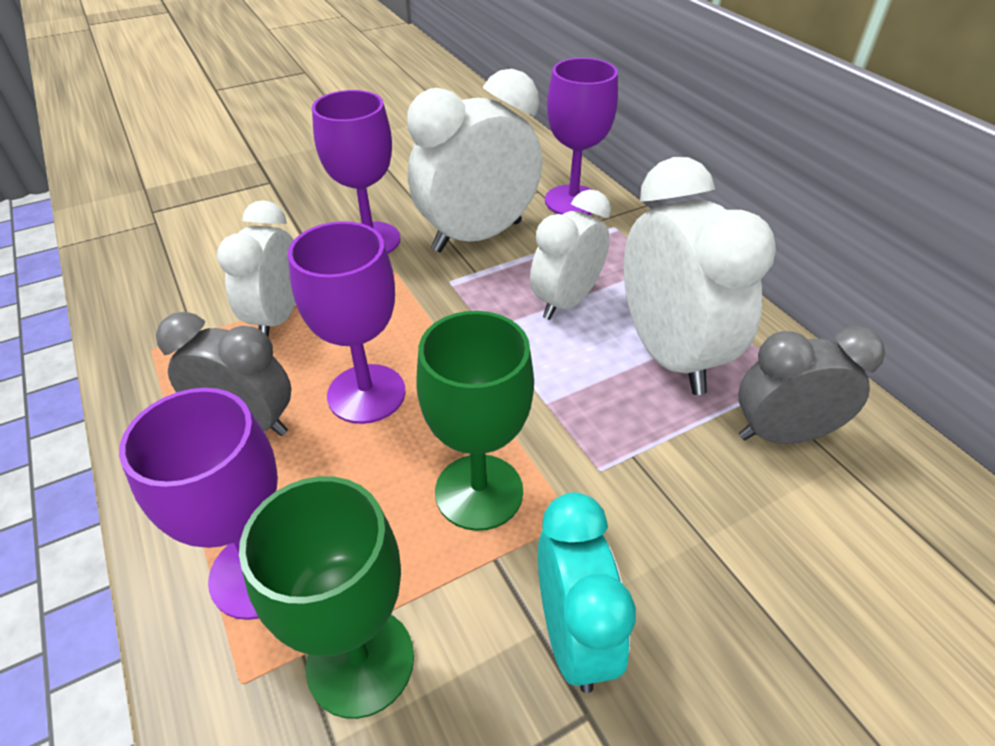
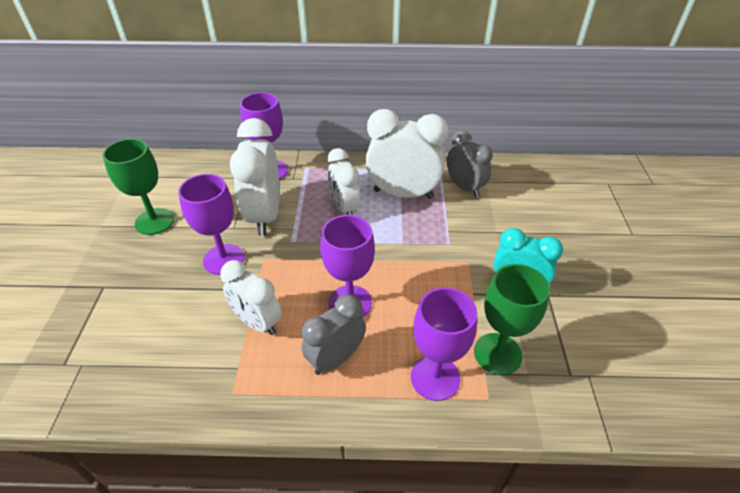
camera: 60 degrees left, 0 degrees up
(479, 492) = (437, 285): green goblet -> green goblet (154, 221)
(781, 434) = (464, 187): grey clock -> grey clock turned 120 degrees clockwise

